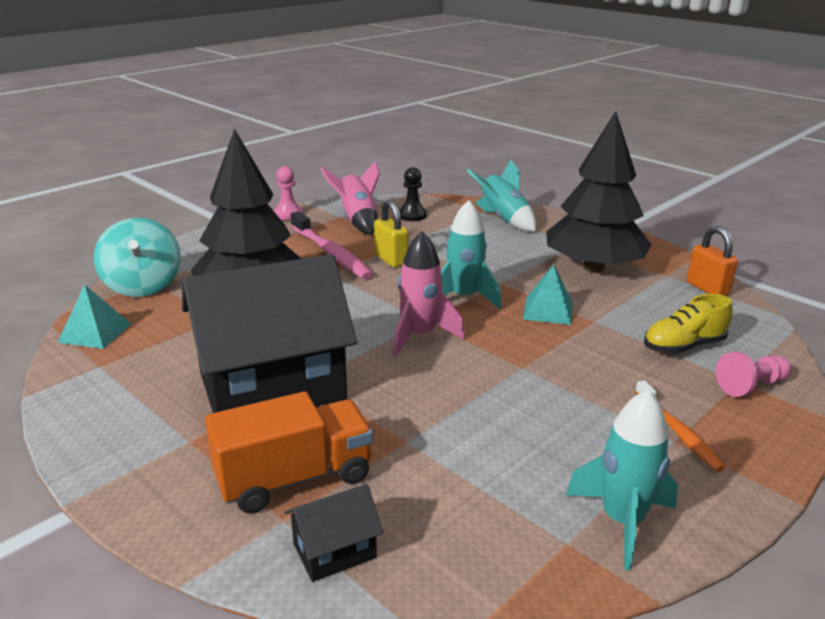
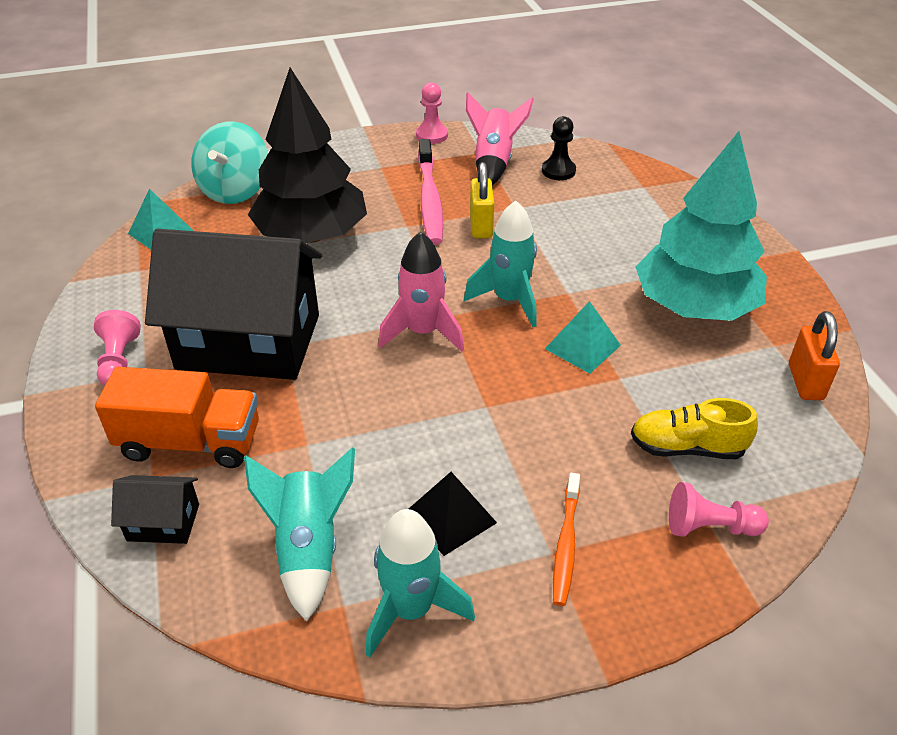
camera: 30 degrees right, 15 degrees up
(150, 441) = (119, 361): none -> pink pawn
(503, 219) = (657, 205): turquoise rocket -> turquoise rocket (309, 549)
(578, 446) = (450, 517): none -> black pyramid
(593, 267) = (694, 306): black tree -> turquoise tree

